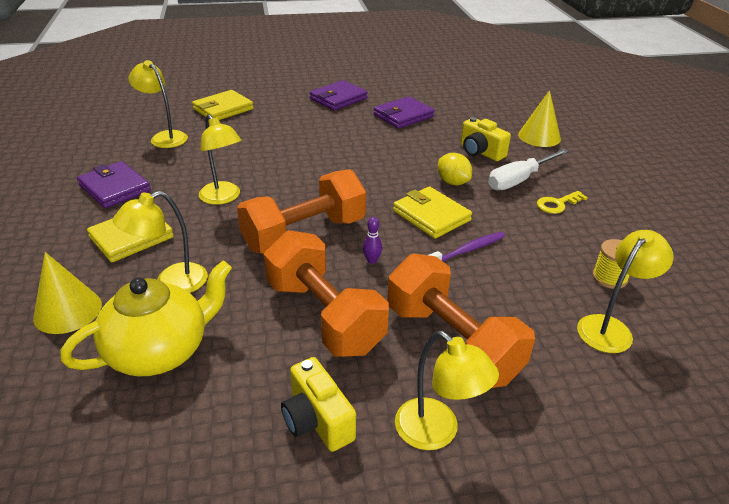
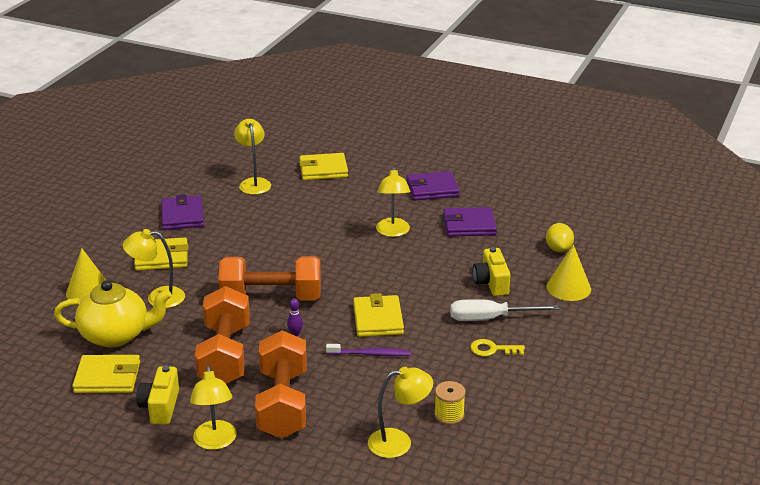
camera: 35 degrees right, 5 degrees down
(203, 415) = (107, 377): none -> yellow wallet
(223, 198) = (246, 250): yellow lamp -> yellow lamp (393, 232)
(452, 182) = (430, 300): yellow lemon -> yellow lemon (558, 249)

